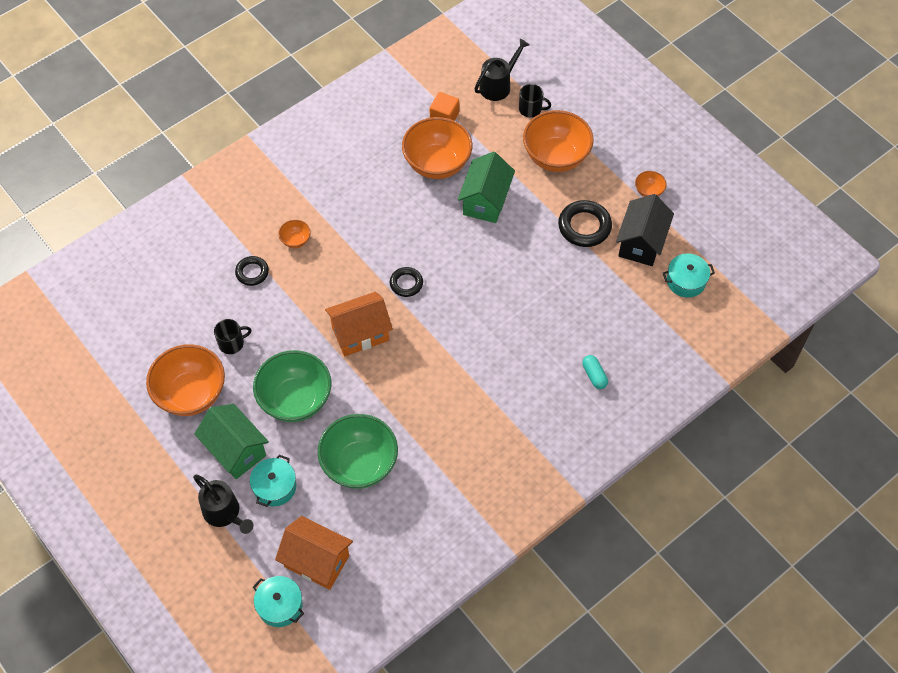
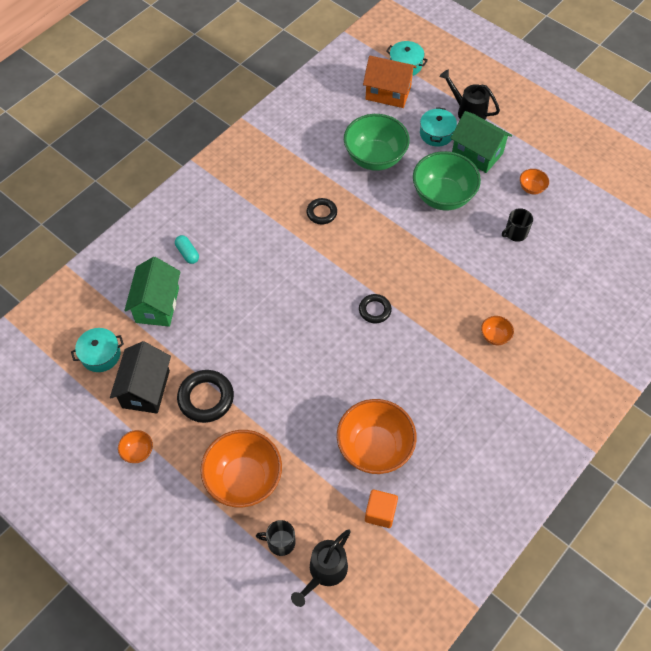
camera: 170 degrees right, 0 degrees up
(191, 394) = (531, 188): orange bowl -> orange bowl, size x0.44
(252, 272) = (524, 298): black ring -> black ring (321, 213)
(360, 333) = (404, 258): orange house -> none
(485, 201) = (313, 411): green house -> green house (157, 305)

